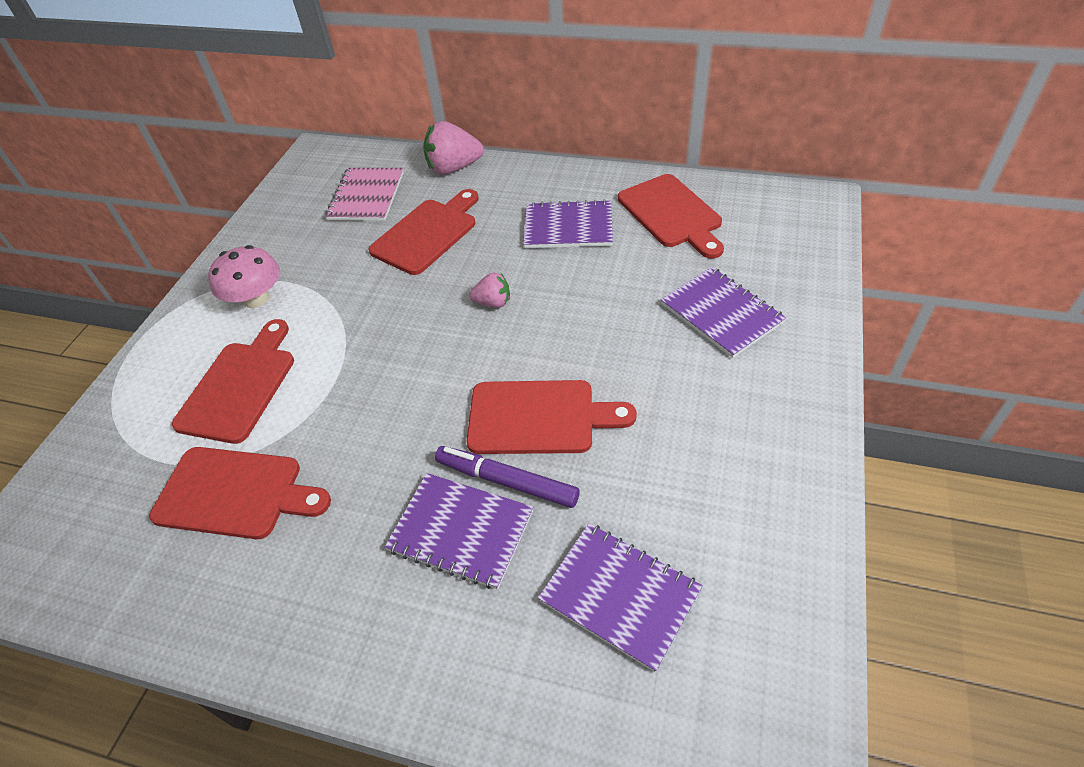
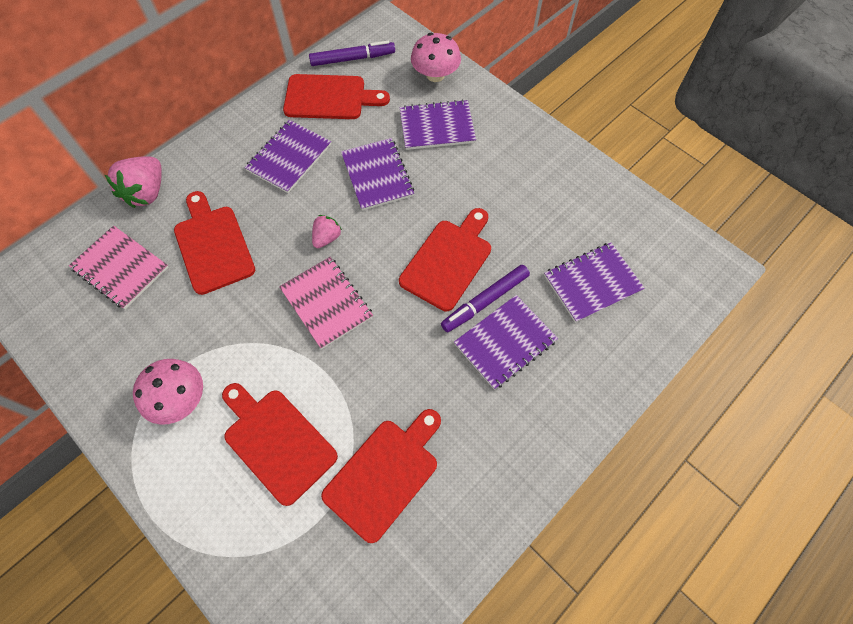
camera: 65 degrees left, 15 degrees up
(414, 342) = (326, 303): none -> pink notebook
(605, 299) = (377, 175): none -> purple notebook
(742, 203) = (352, 59): none -> purple marker
(796, 274) = (435, 75): none -> pink mushroom

